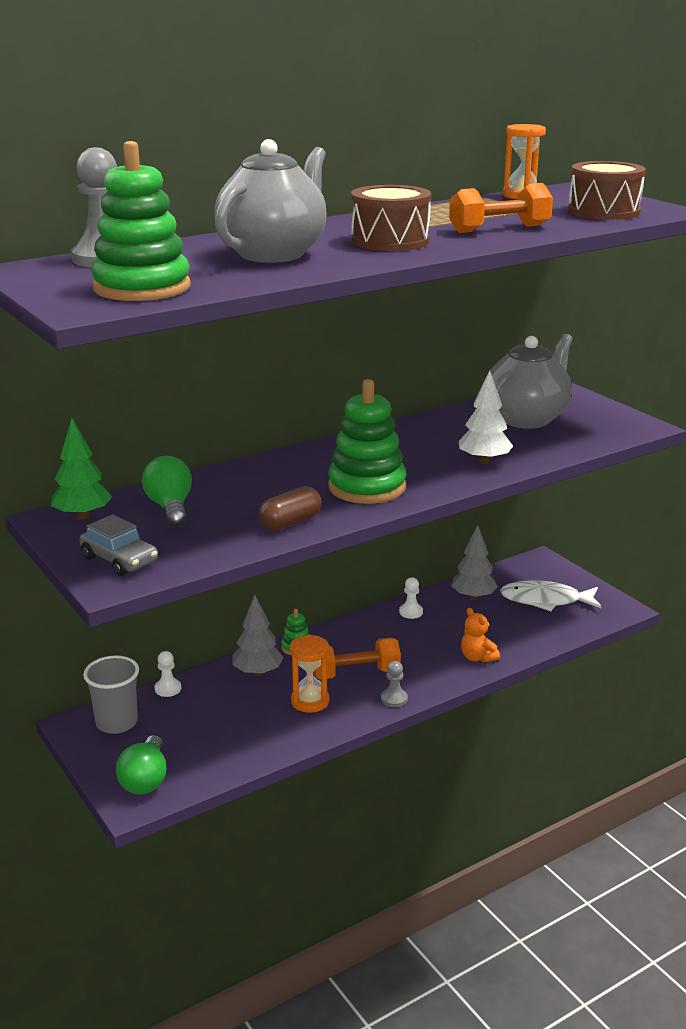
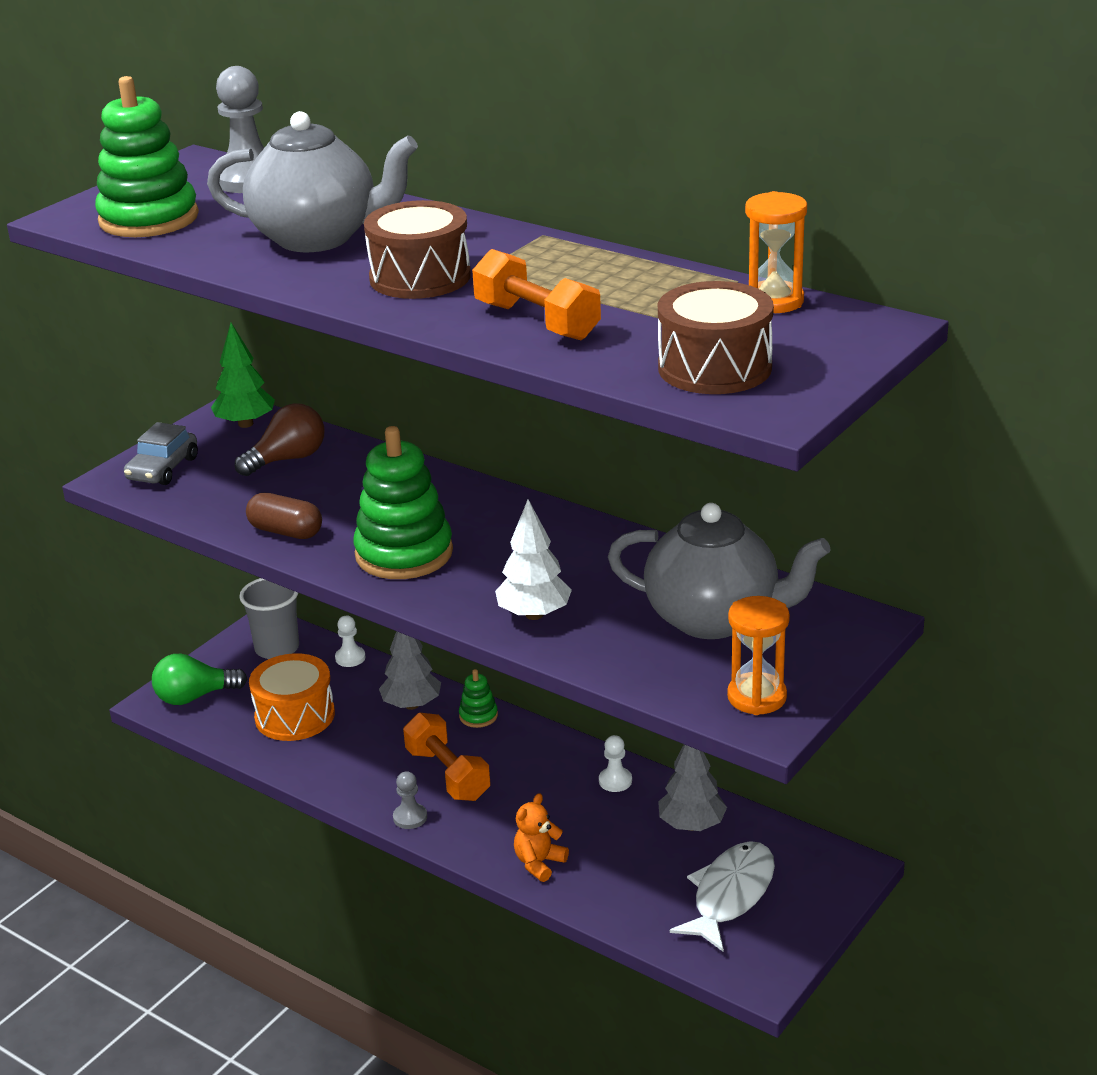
camera: 70 degrees right, 5 degrees up
(170, 507) = (287, 459): green light bulb -> brown light bulb
(223, 730) = (295, 716): none -> orange drum
(310, 701) = (374, 757): orange hourglass -> orange hourglass (757, 697)
(545, 600) = (730, 895): white fish -> white fish turned 45 degrees clockwise

